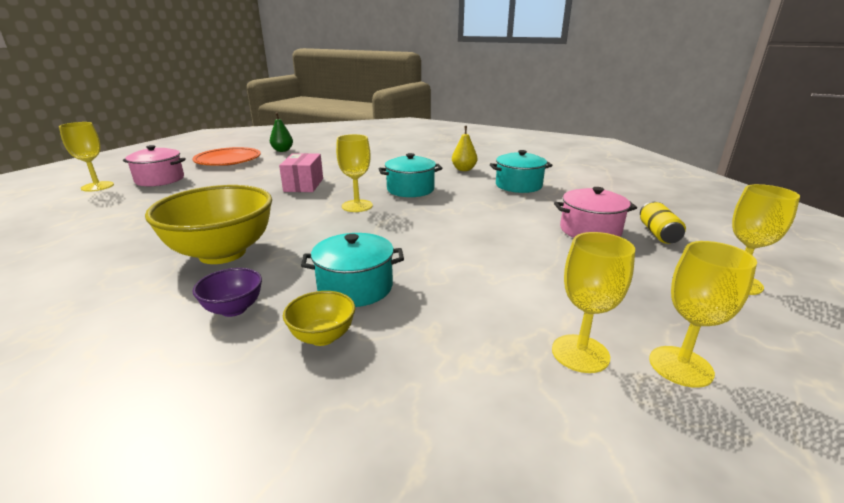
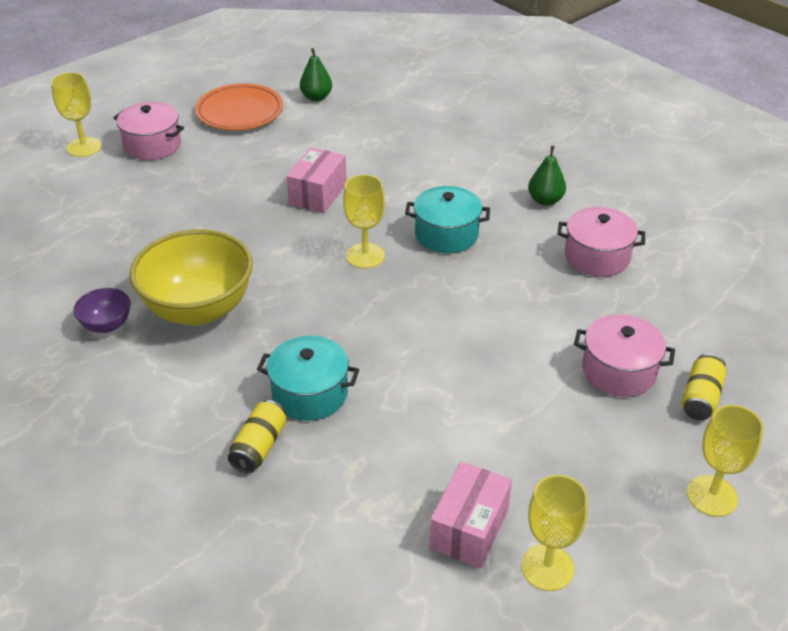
camera: 20 degrees right, 15 degrees up
(234, 309) = (194, 393): purple bowl -> purple bowl (107, 325)
(322, 337) = (259, 447): yellow bowl -> yellow can
(464, 169) = (545, 200): yellow pear -> green pear
(518, 185) = (597, 257): turquoise pot -> pink pot
(580, 353) = (469, 529): yellow goblet -> pink box

